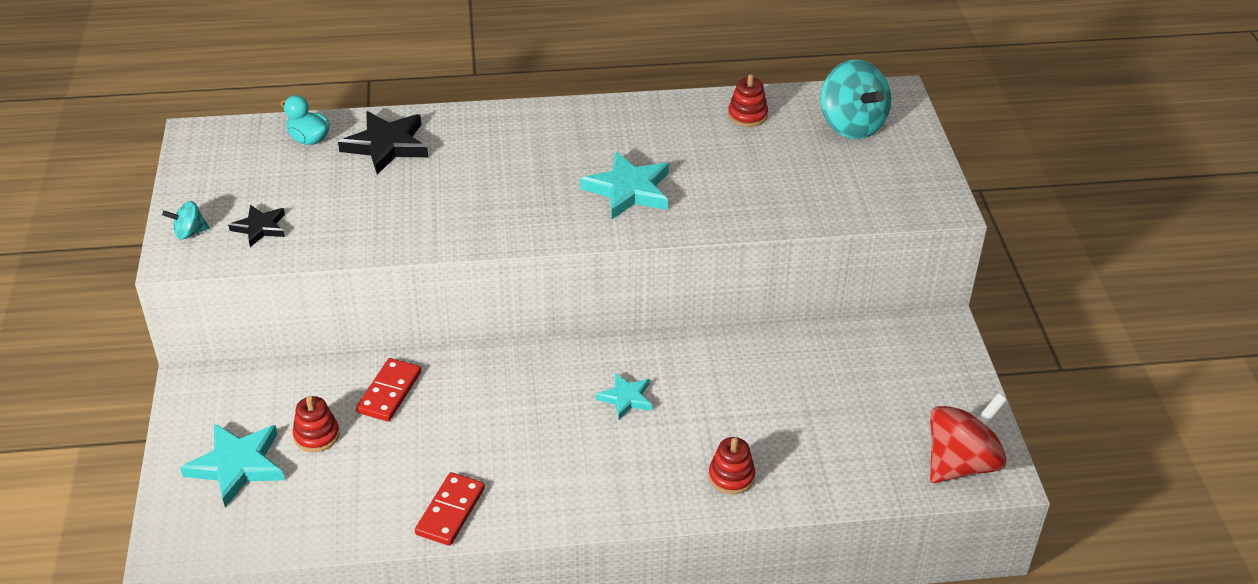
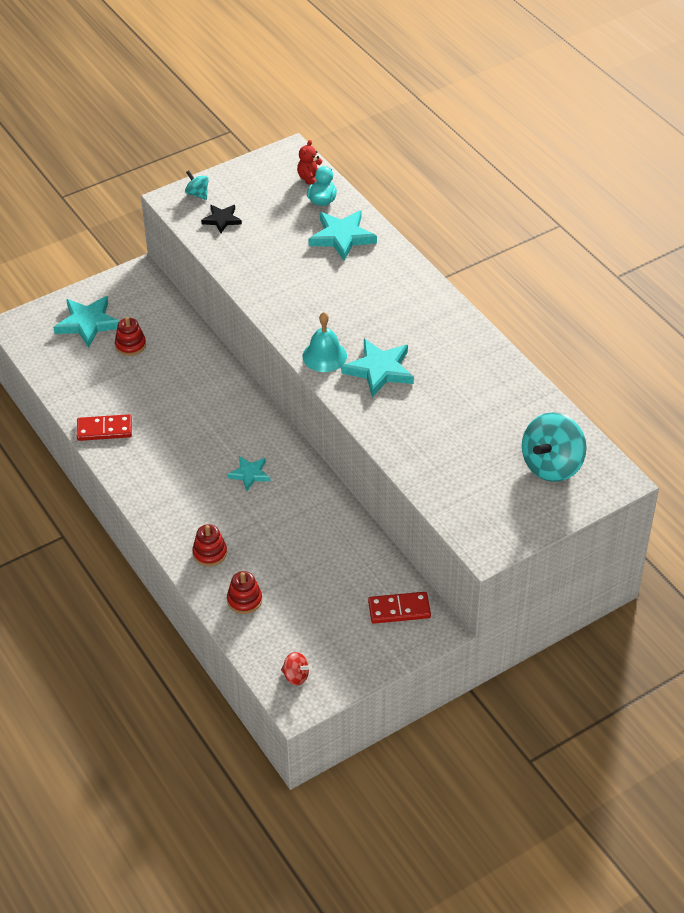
camera: 65 degrees right, 5 degrees up
(262, 135) = (311, 179): none -> red teddy bear
(386, 145) = (342, 237): black star -> turquoise star
(389, 392) = (185, 360): red domino -> red domino (399, 609)
(573, 223) = (324, 356): none -> turquoise bell
(747, 115) = (518, 402): red stacking toy -> red stacking toy (244, 600)
(961, 463) = (296, 676): red spinning top -> red spinning top, size x0.47

